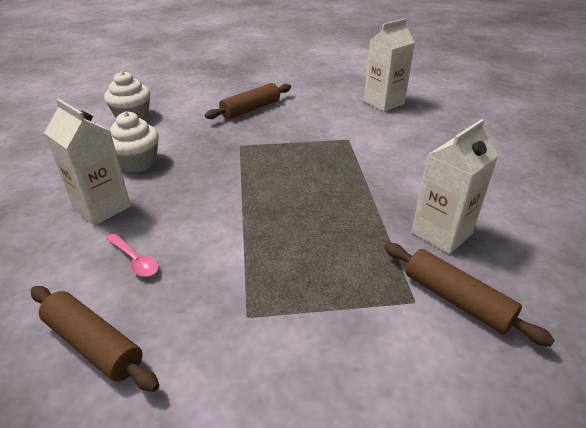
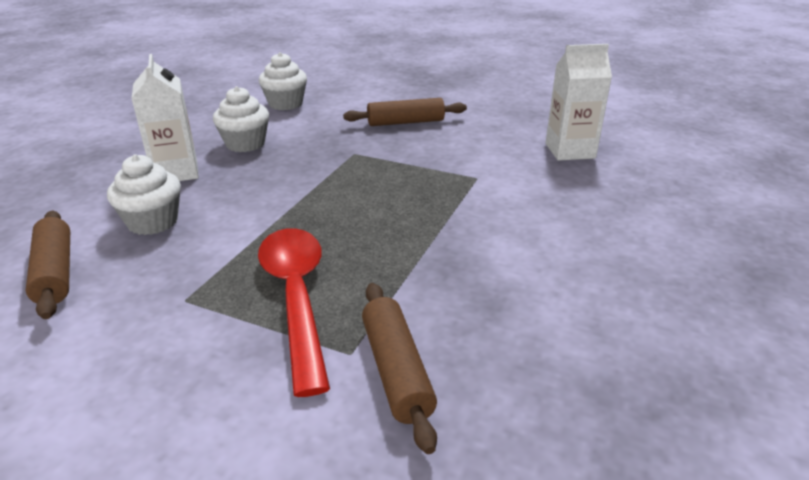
camera: 30 degrees right, 5 degrees down
(135, 260) = (153, 222): pink spoon -> white cupcake
(331, 276) = (296, 297): none -> red spoon
(441, 233) = (465, 302): white carton -> none

